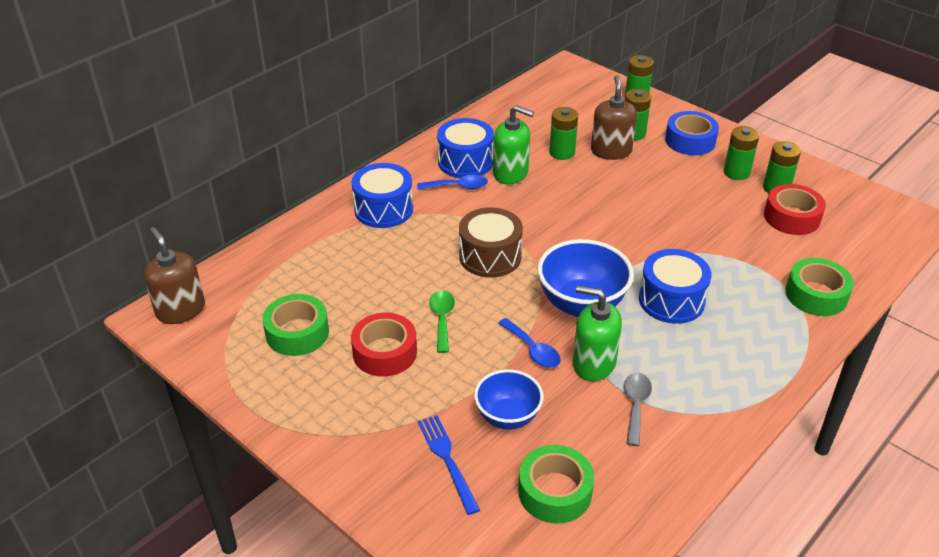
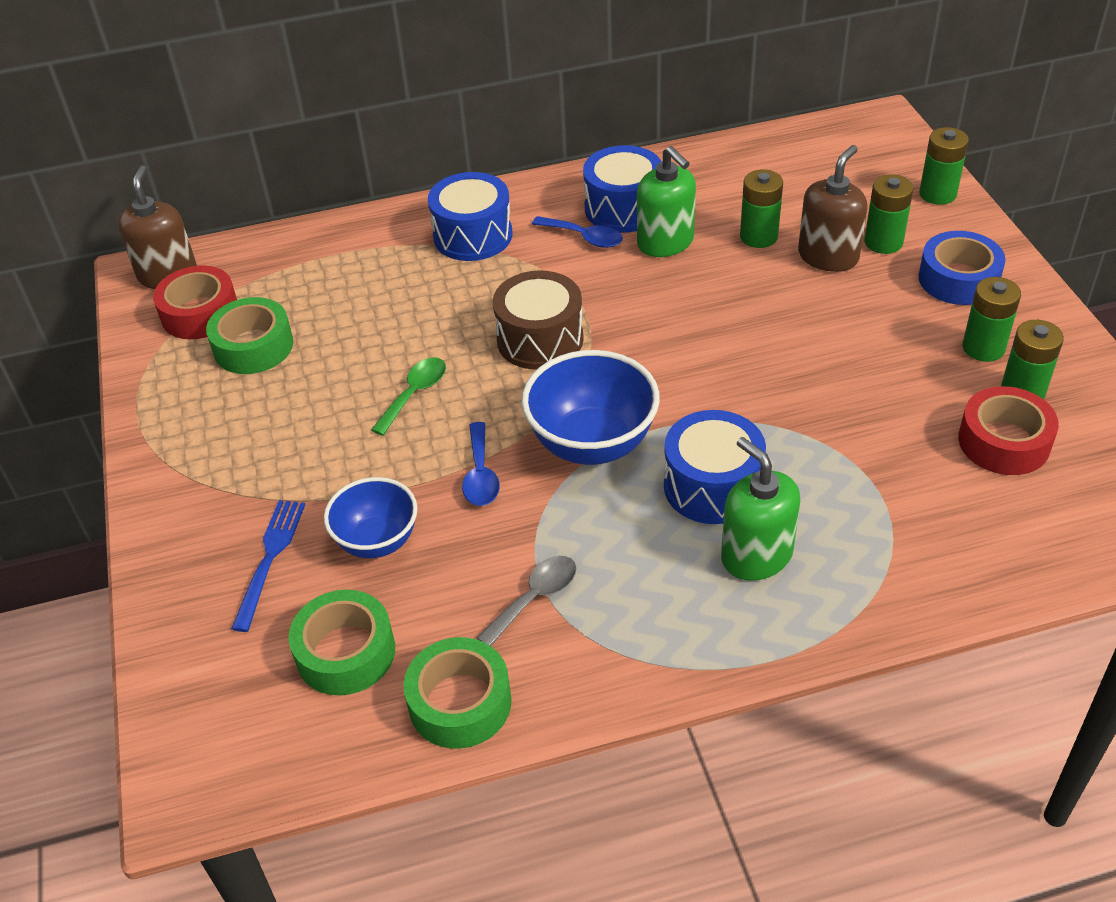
camera: 35 degrees right, 5 degrees up
(385, 352) = (319, 407): red tape -> red tape (200, 313)
(593, 363) = (535, 523): green soap dispenser -> green soap dispenser (756, 555)
(816, 295) = (926, 564): green tape -> green tape (460, 702)

